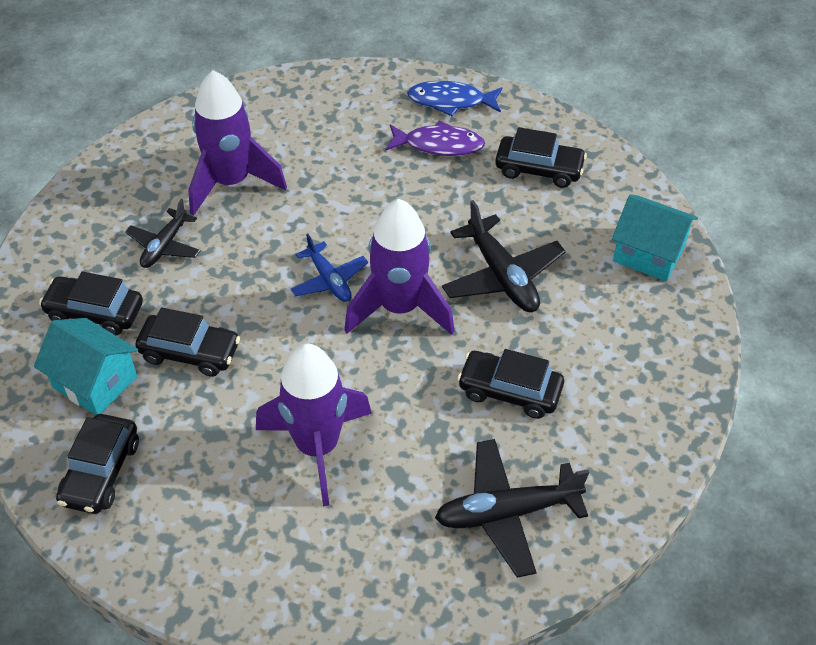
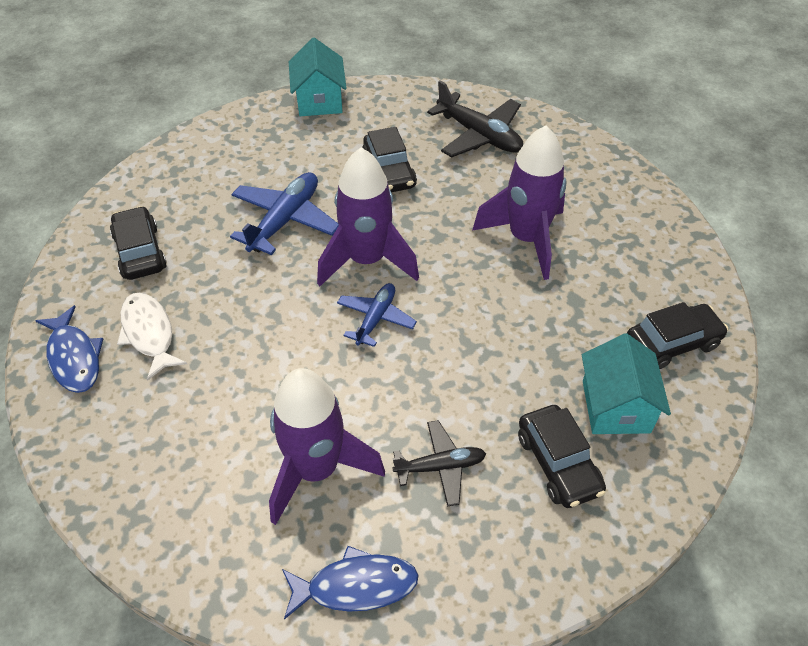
camera: 125 degrees left, 0 degrees up
(136, 164) = (355, 586): none -> blue fish
(190, 352) = (527, 363): black car -> none
(439, 145) = (149, 333): purple fish -> white fish
(502, 276) = (285, 220): black plane -> blue plane
(649, 254) = (200, 156): turquoise house -> turquoise house (319, 100)

